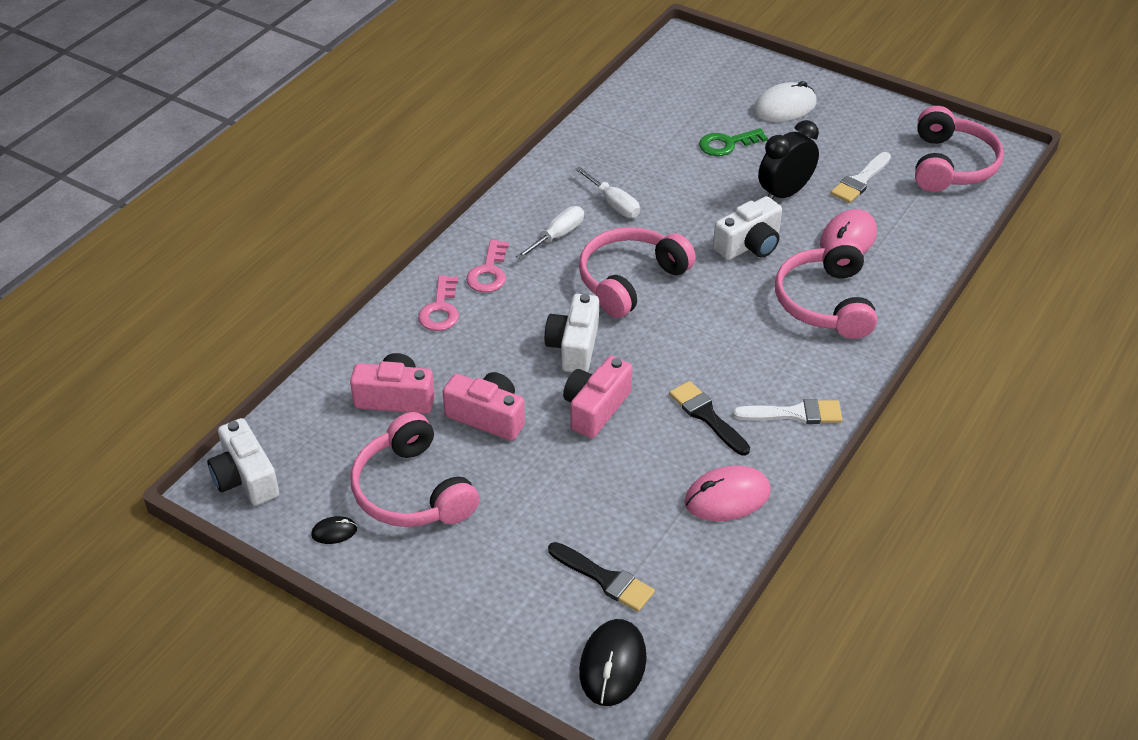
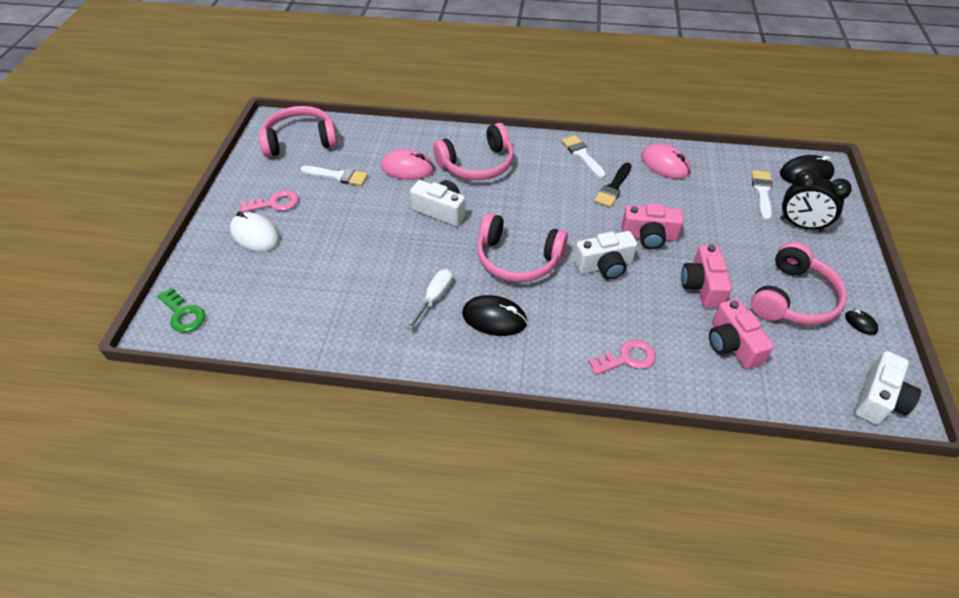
camera: 115 degrees left, 5 degrees up
(489, 272) = (565, 345): pink key -> pink key (275, 203)
(558, 236) = (494, 318): white screwdriver -> black mouse
(605, 579) = (762, 192): black brush -> white brush
(727, 144) = (321, 254): green key -> green key (183, 314)
(784, 193) = (371, 208): black clock -> black clock (801, 225)

